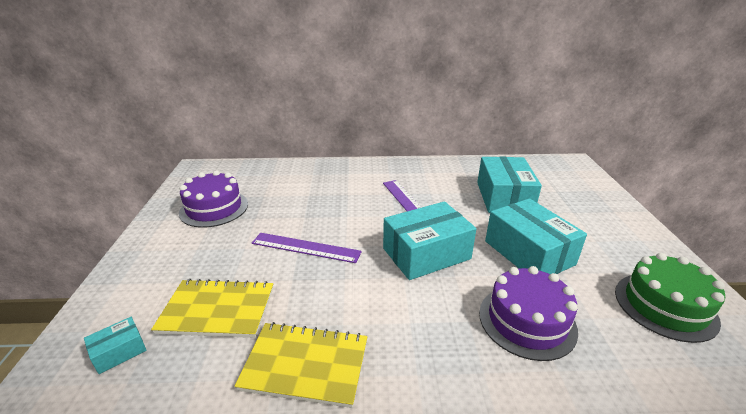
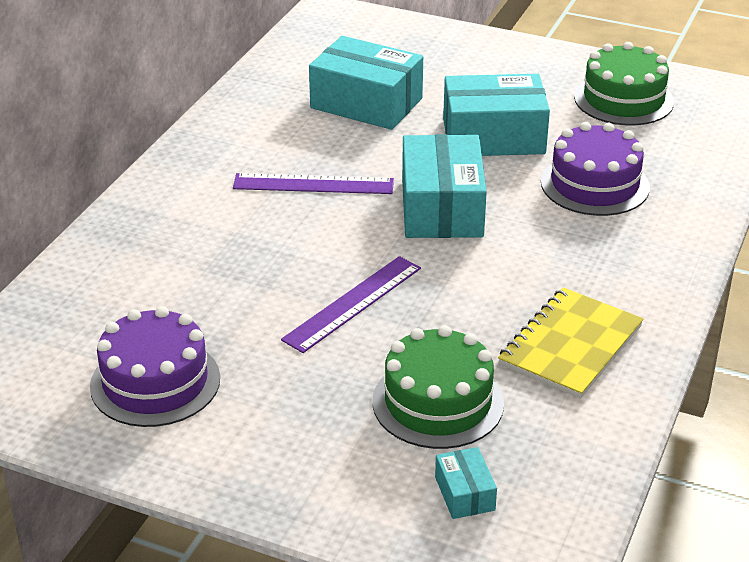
camera: 65 degrees left, 5 degrees up
(217, 310) = (438, 402): yellow notebook -> green cake

